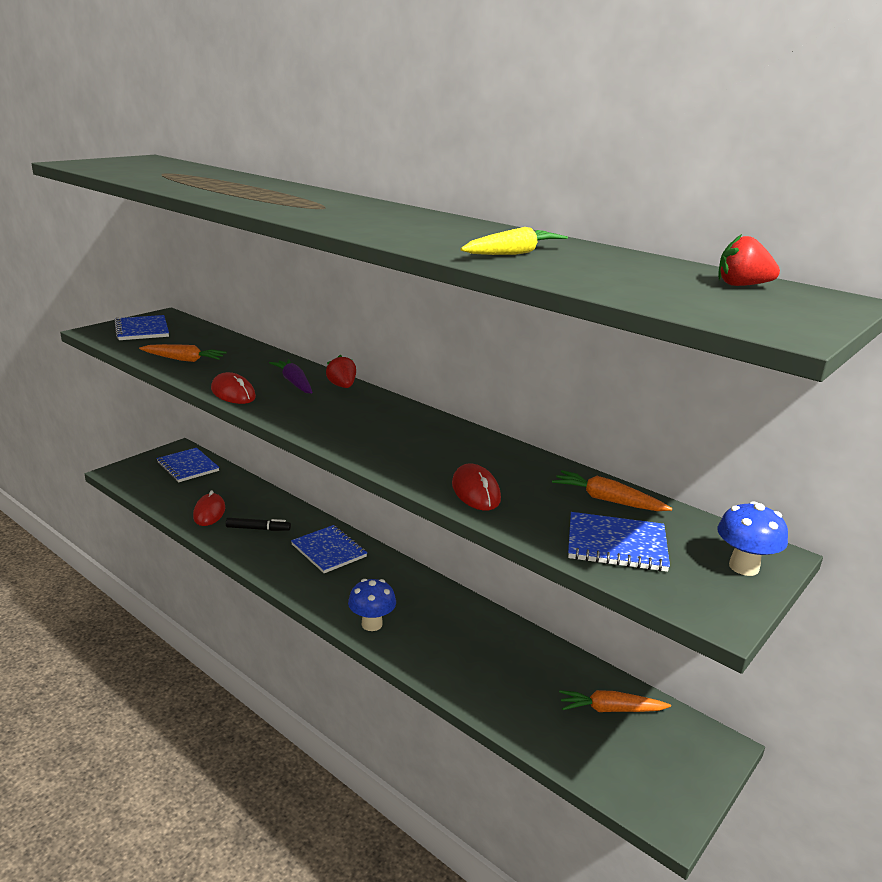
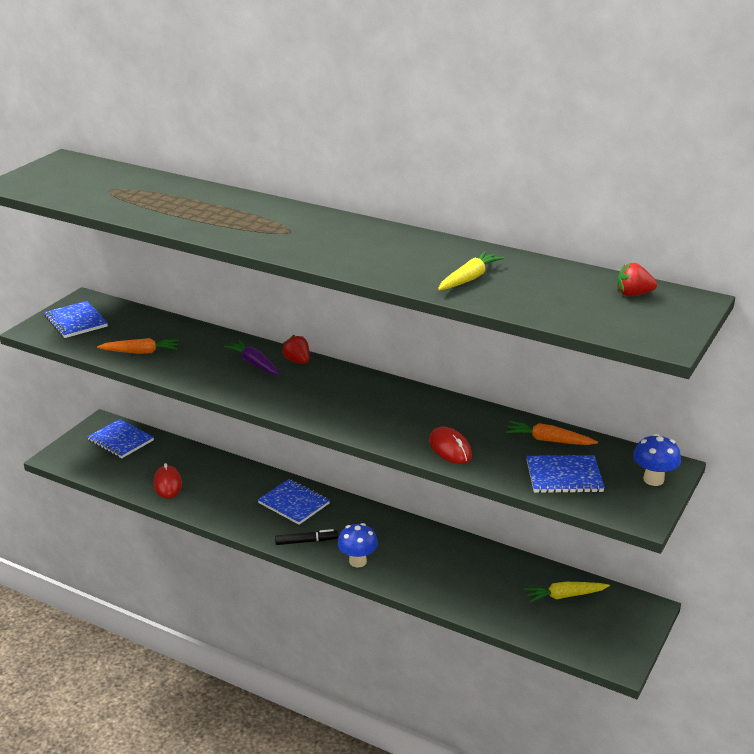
camera: 10 degrees left, 5 degrees up
(233, 393) = (209, 383): red mouse -> none
(258, 529) = (220, 493): black marker -> black marker (306, 541)
(611, 709) = (565, 596): orange carrot -> yellow carrot

